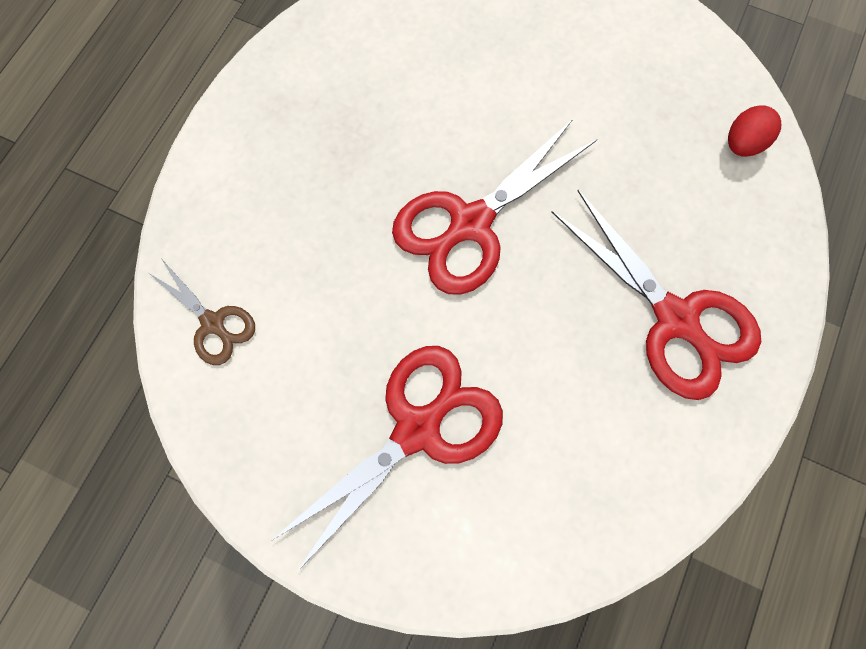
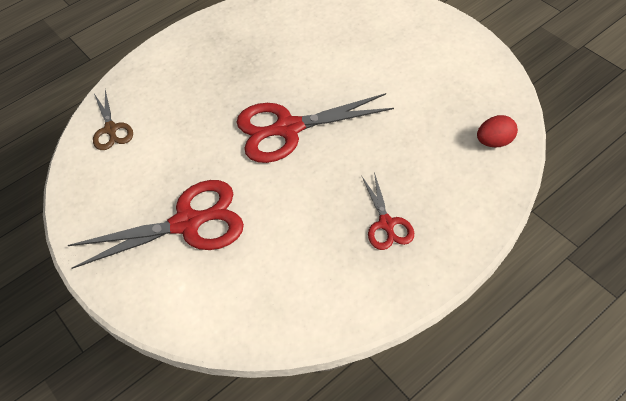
camera: 30 degrees right, 20 degrees down
(675, 319) = (386, 224): red scissors -> red scissors, size x0.54

